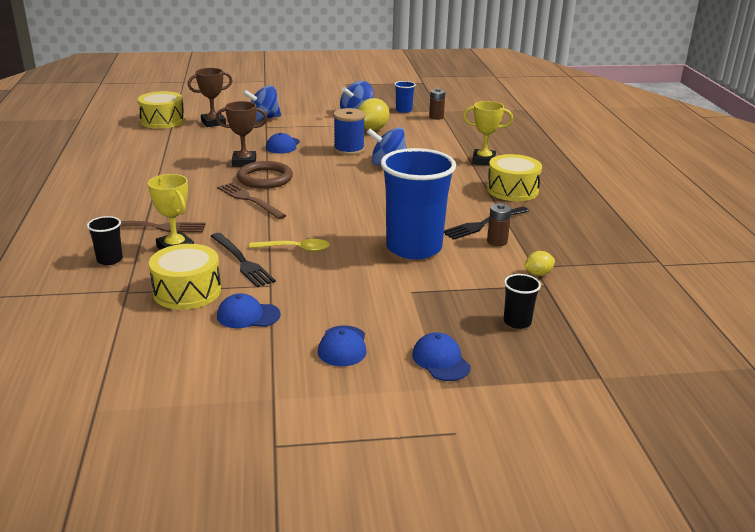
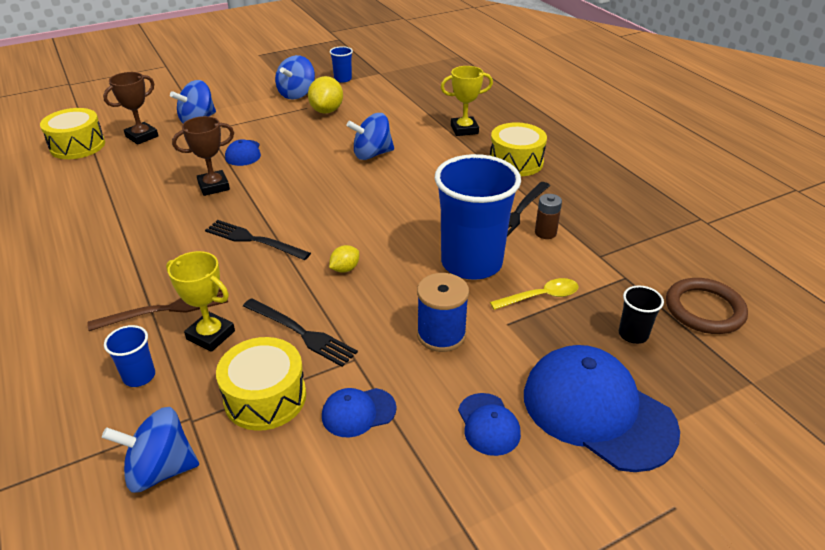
camera: 20 degrees left, 10 degrees up
(87, 312) = (160, 469): none -> blue spinning top
(109, 260) = (139, 376): black cup -> blue cup
(249, 200) = (253, 240): brown fork -> black fork
(265, 178) = (252, 204): brown ring -> brown ring (704, 309)
(295, 249) = (349, 298): yellow spoon -> yellow spoon (540, 297)
(349, 150) = (319, 144): blue spool -> blue spool (441, 334)
(436, 117) = (381, 82): brown battery -> none
(441, 360) = (597, 411): blue cap -> blue cap, size x2.10
(538, 274) = (610, 265): yellow lemon -> yellow lemon (345, 269)

